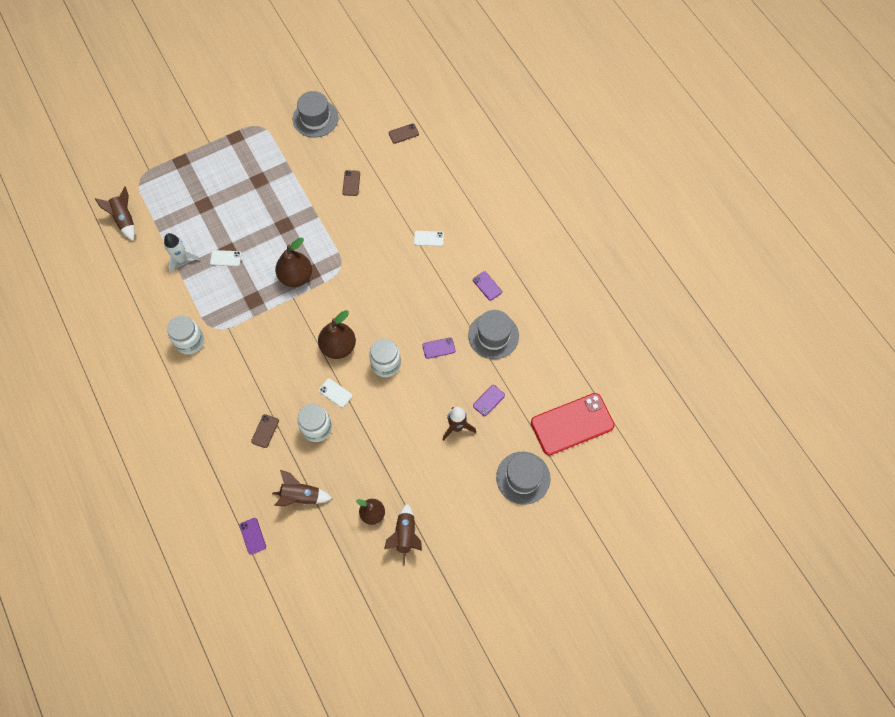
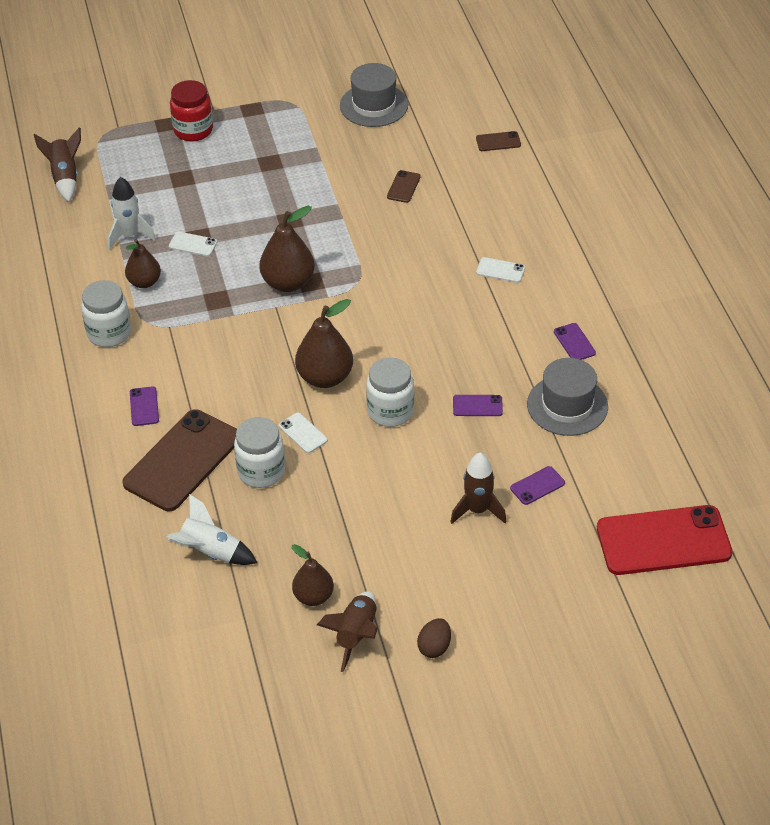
camera: 15 degrees right, 20 degrees down
(200, 163) = (193, 130): none -> red jar
(202, 296) = (144, 282): none -> brown pear
(252, 536) = (121, 588): purple phone -> purple phone (144, 406)
(265, 431) = (182, 460): brown phone -> brown phone, size x2.39
(301, 496) = (210, 552): brown rocket -> white rocket
(454, 533) = (434, 647): none -> brown egg
(523, 477) = (565, 596): grey hat -> none

